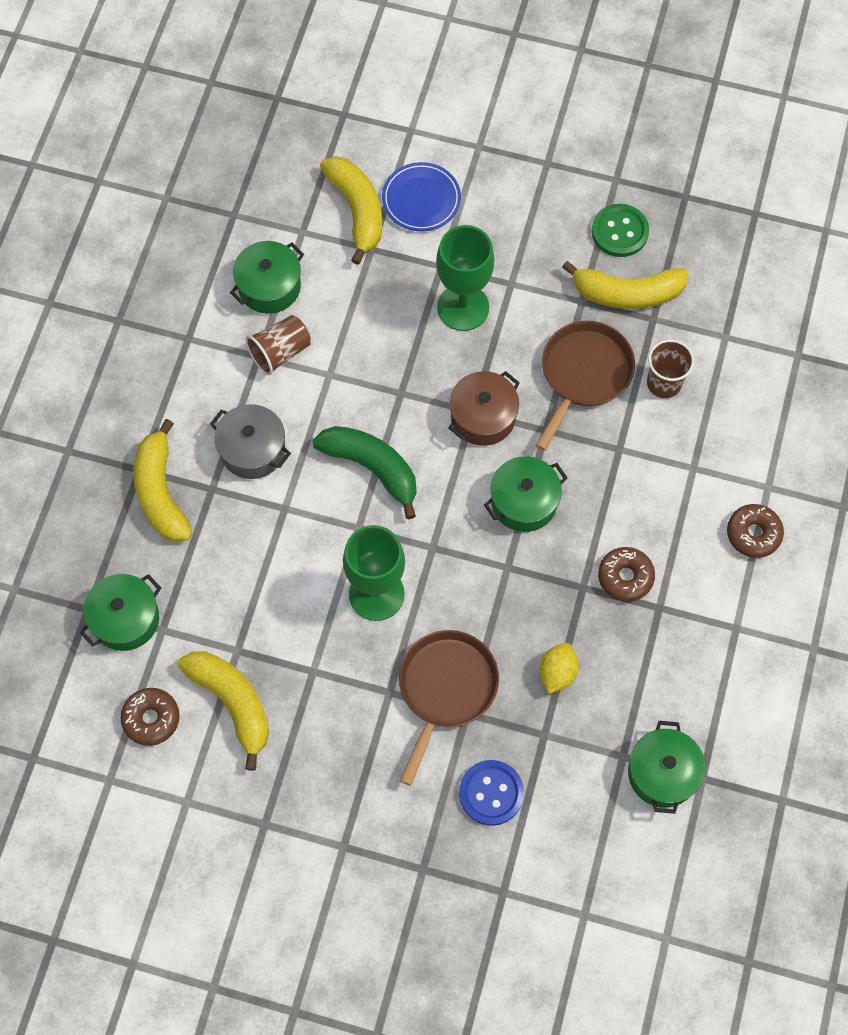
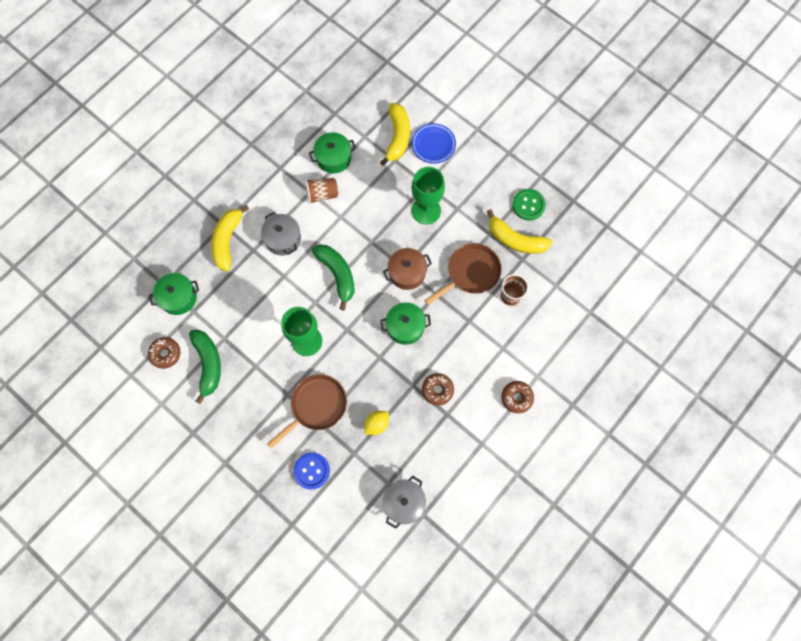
camera: 25 degrees right, 5 degrees up
(233, 703) = (208, 364): yellow banana -> green banana
(662, 773) = (404, 502): green pot -> grey pot

